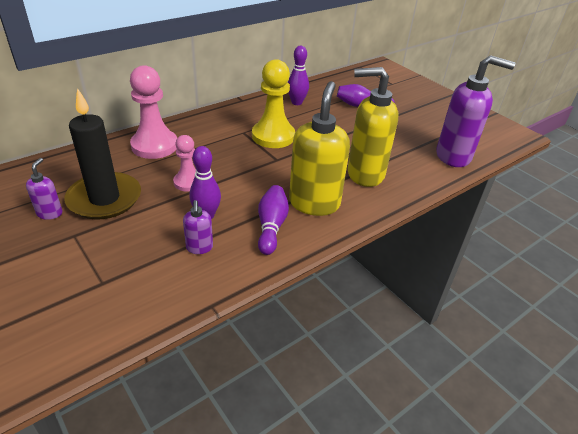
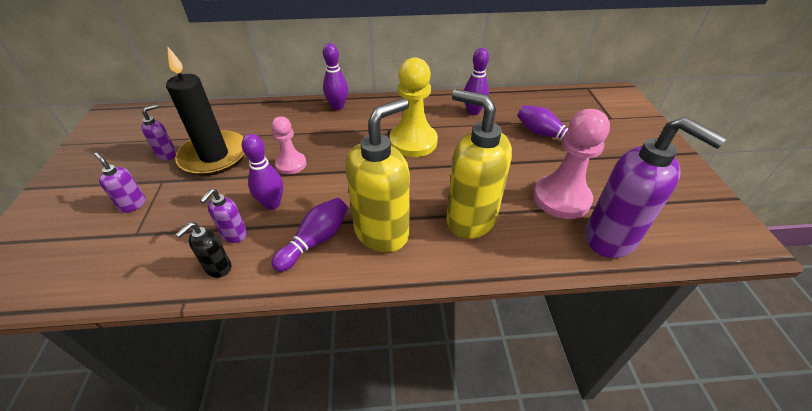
camera: 35 degrees right, 5 degrees up
(67, 263) = (133, 204): none -> purple soap dispenser
(154, 146) = (300, 119): pink pawn -> pink pawn (561, 198)
(179, 127) = (338, 106): none -> purple bowling pin
(213, 274) = (218, 268): none -> black soap dispenser

